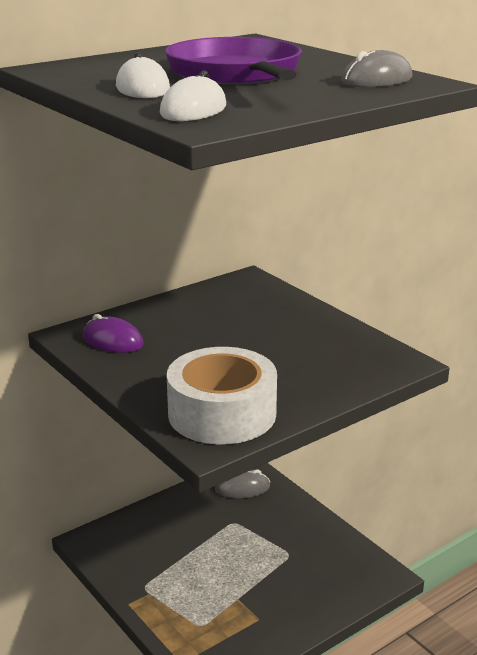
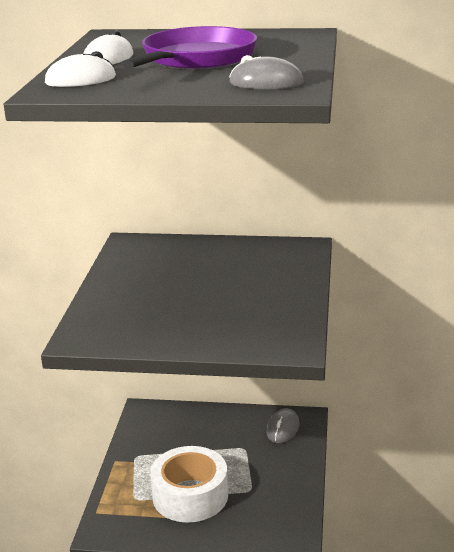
camera: 45 degrees right, 0 degrees up
(113, 341) = (144, 255): purple mouse -> none
(222, 413) = (118, 326): white tape -> white tape (190, 496)
(242, 488) = (283, 429): grey mouse -> grey mouse turned 75 degrees clockwise

